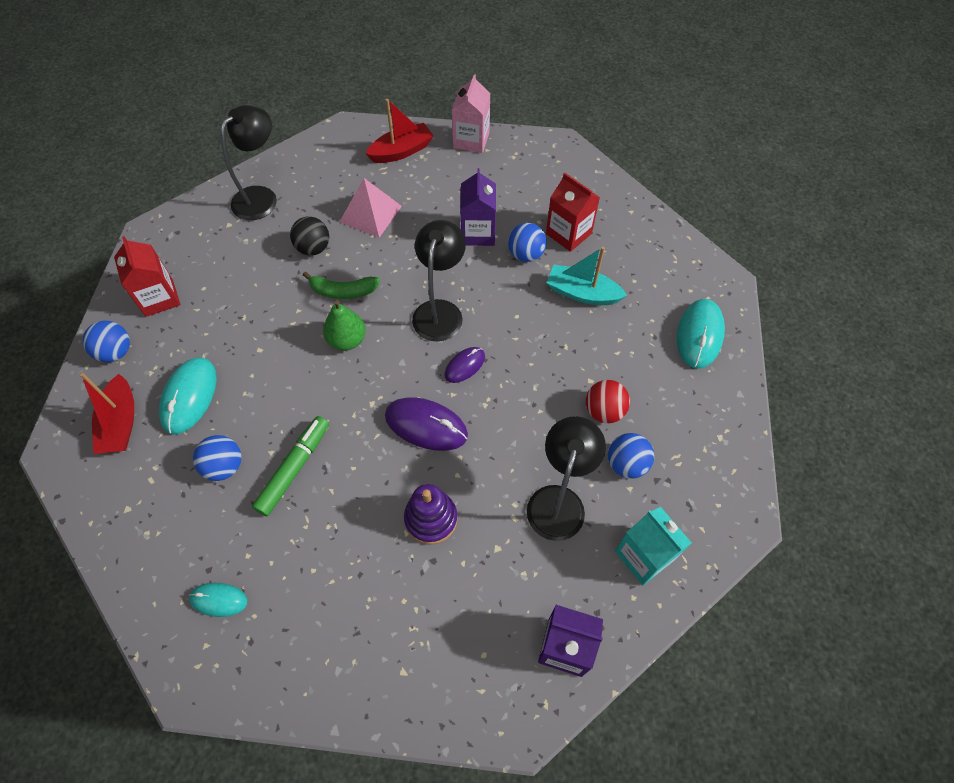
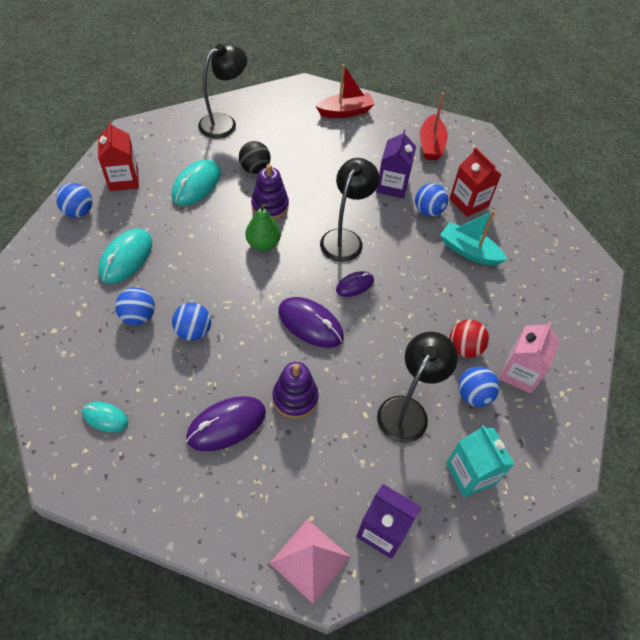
camera: 10 degrees right, 5 degrees down
(121, 423) = (67, 265): red boat -> red boat (431, 145)
(294, 468) = (194, 331): green marker -> blue ball
(343, 291) = (270, 206): green banana -> purple stacking toy
(361, 571) = (226, 425): none -> purple mouse
(370, 213) = (308, 153): pink pyramid -> pink pyramid (310, 559)
(471, 140) = (405, 115): pink carton -> pink carton (519, 373)
(699, 335) = (563, 307): turquoise mouse -> turquoise mouse (196, 185)

